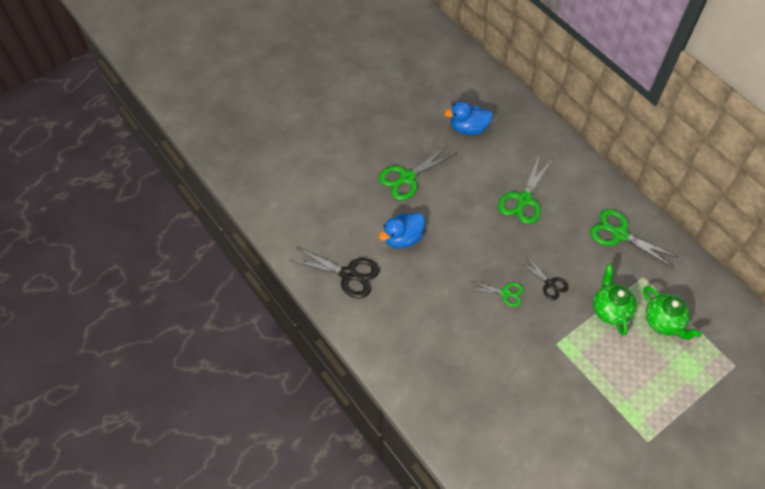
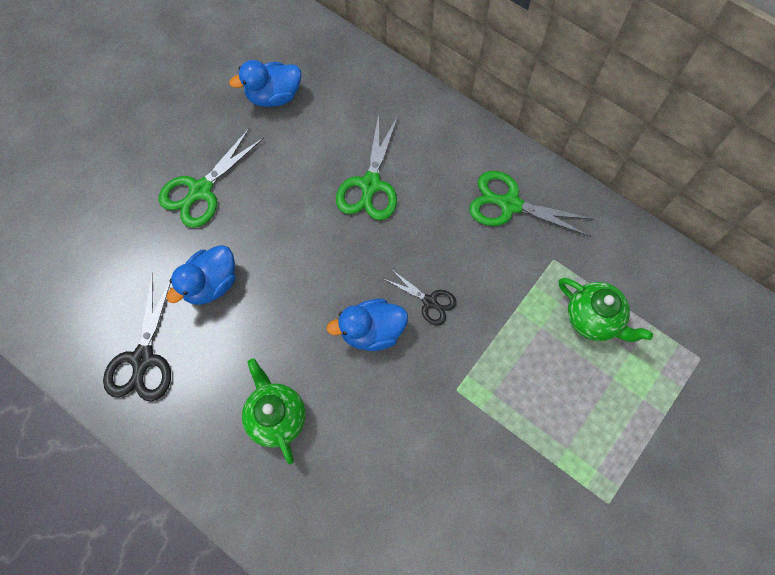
camera: 15 degrees left, 10 degrees up
(349, 275) = (142, 360): black scissors -> black scissors turned 90 degrees clockwise
(506, 293) = (372, 331): green scissors -> blue duck
(610, 309) = (519, 319): green teapot -> green teapot (276, 417)

